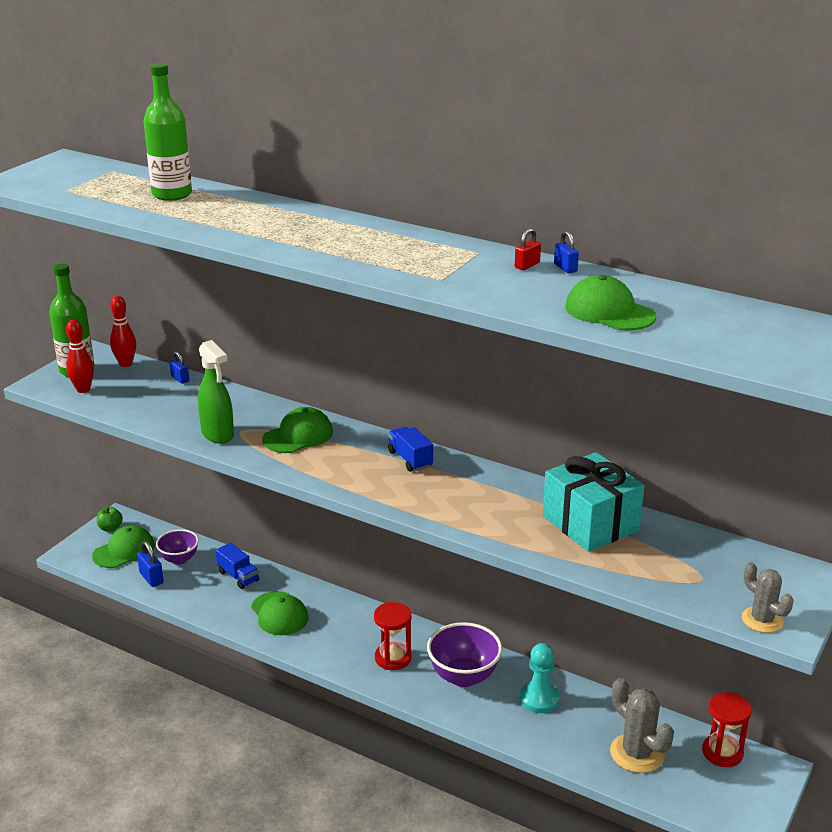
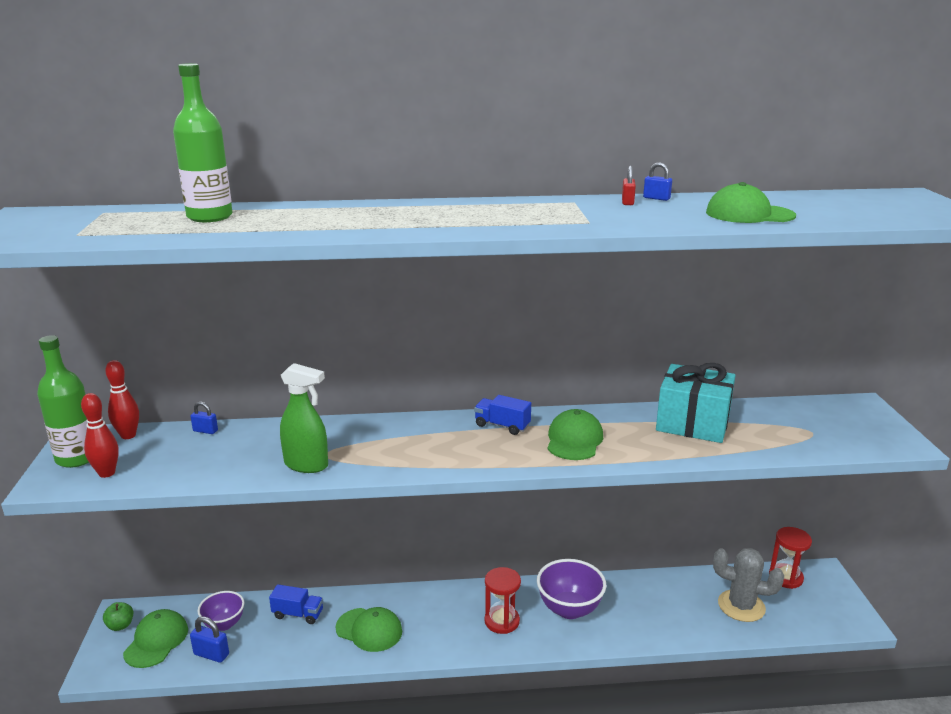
camera: 35 degrees left, 5 degrees down
(298, 436) = (383, 440): green cap -> green cap (574, 440)
(539, 699) = (638, 599): turquoise pawn -> none
(762, 620) = (884, 444): grey cactus -> none

